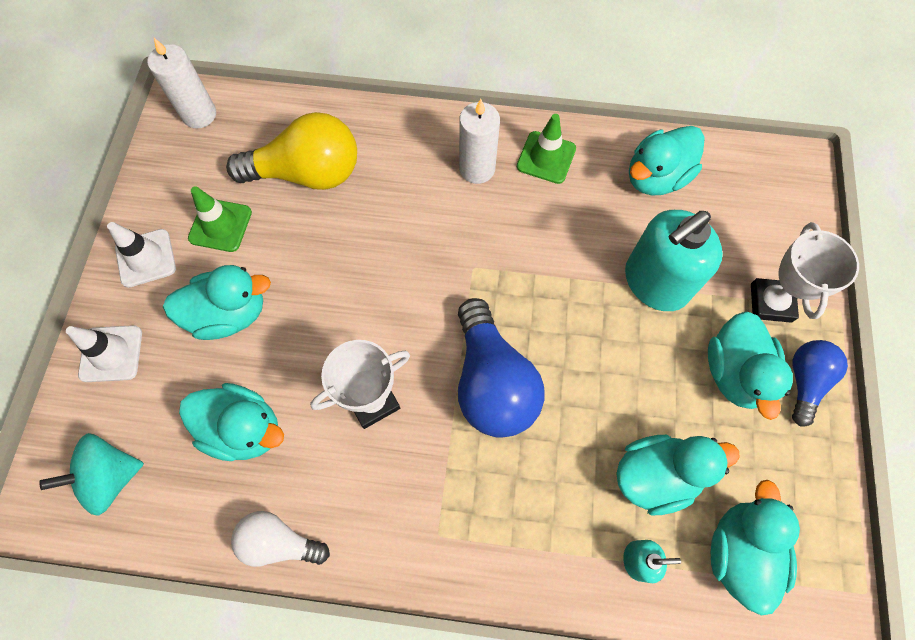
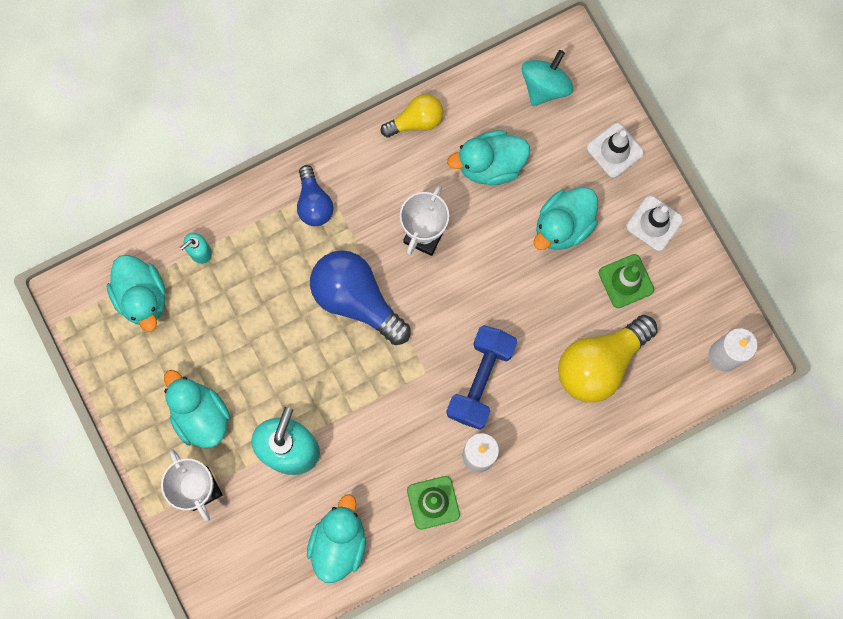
camera: 145 degrees right, 10 degrees up
(279, 542) = (416, 121): white light bulb -> yellow light bulb
(426, 227) = (480, 380): none -> blue dumbbell
(655, 475) = (216, 310): turquoise duck -> none
(804, 381) = (150, 441): blue light bulb -> blue light bulb (314, 203)

